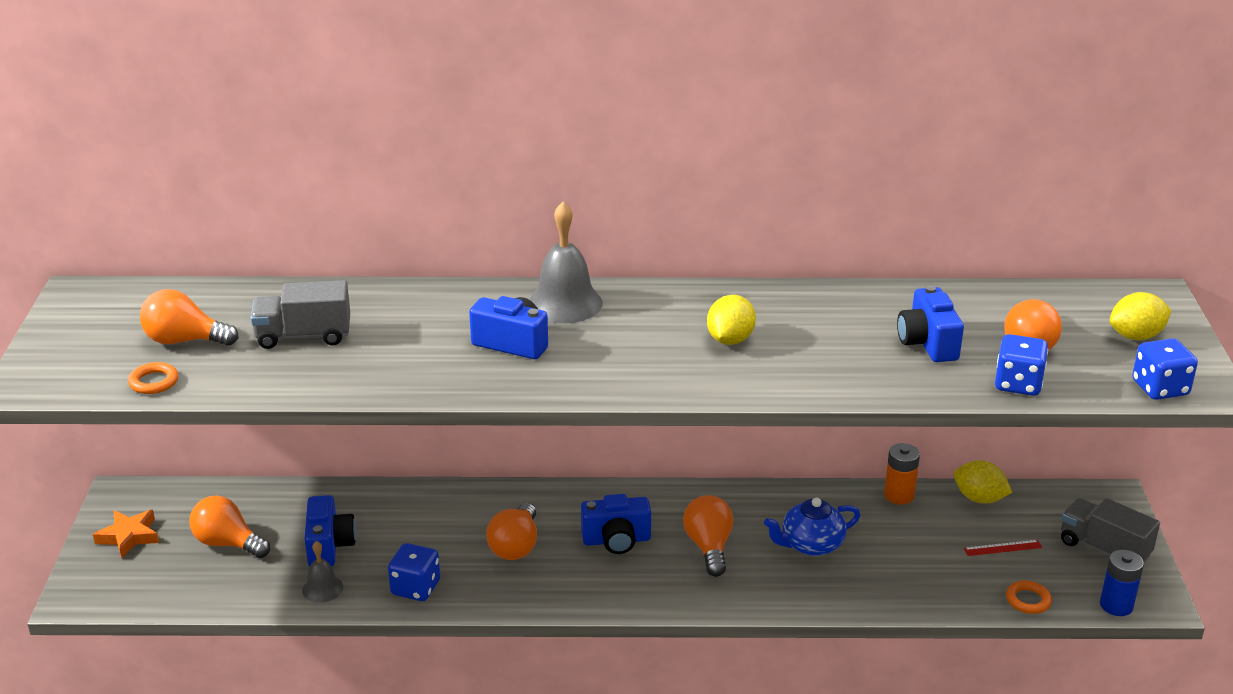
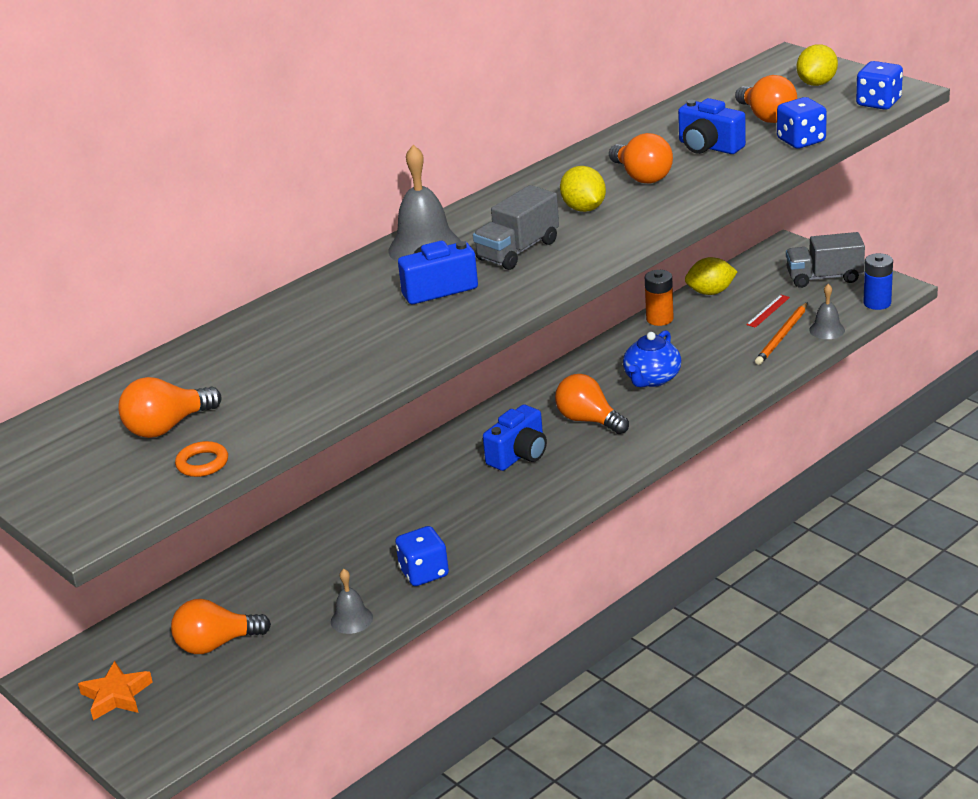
camera: 40 degrees left, 0 degrees up
(304, 336) = (264, 370): grey truck -> grey truck (518, 250)
(329, 546) = (307, 592): blue camera -> none
(515, 546) = (452, 503): orange light bulb -> orange light bulb (642, 176)
(978, 579) = (782, 336): none -> orange pencil
(1028, 600) = (827, 330): orange ring -> grey bell

